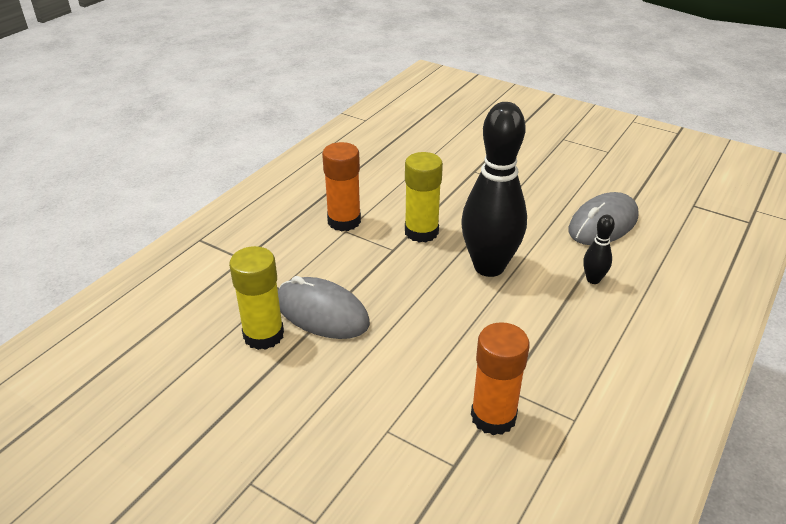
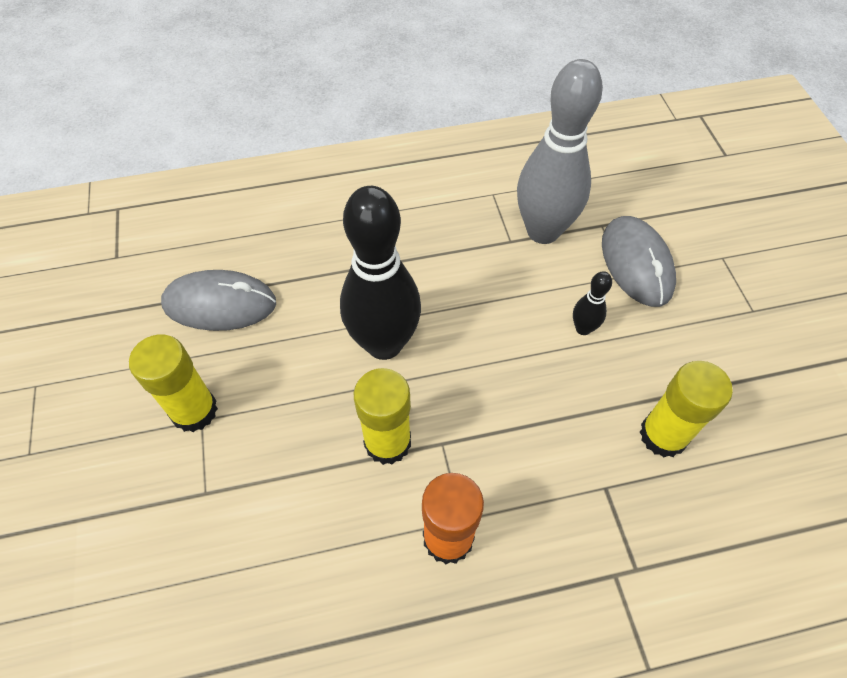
camera: 135 degrees left, 20 degrees up
(322, 312) = (588, 418): grey mouse -> grey mouse (636, 263)
(493, 417) = (543, 231): orange glue stick -> grey bowling pin
(529, 185) = (194, 411): none -> yellow glue stick
(593, 279) = (324, 263): black bowling pin -> black bowling pin (583, 328)

